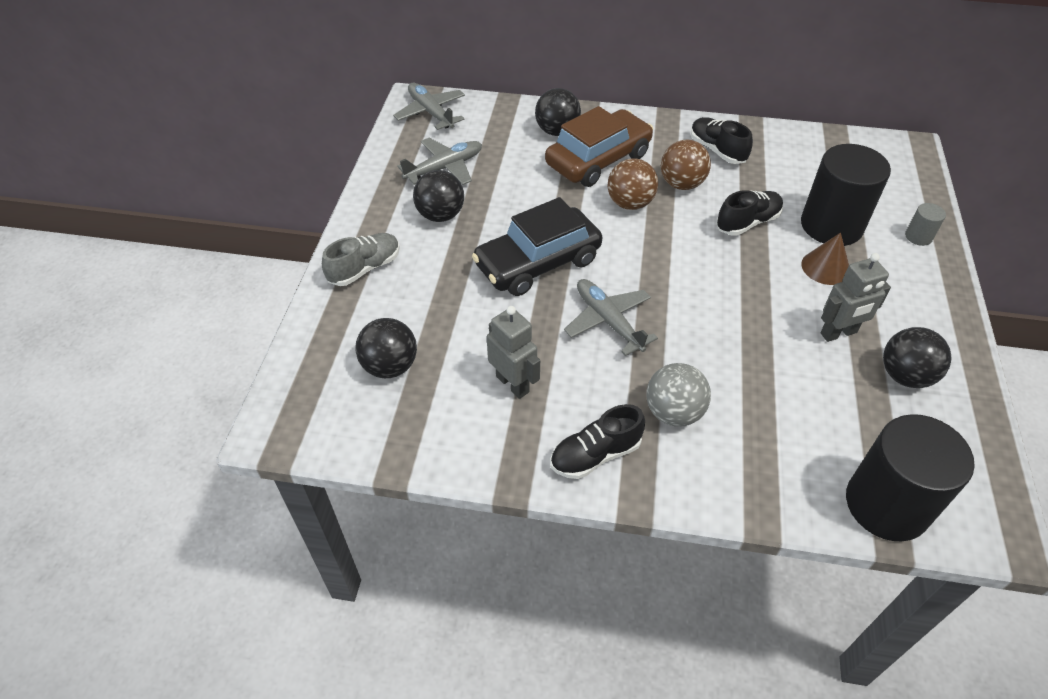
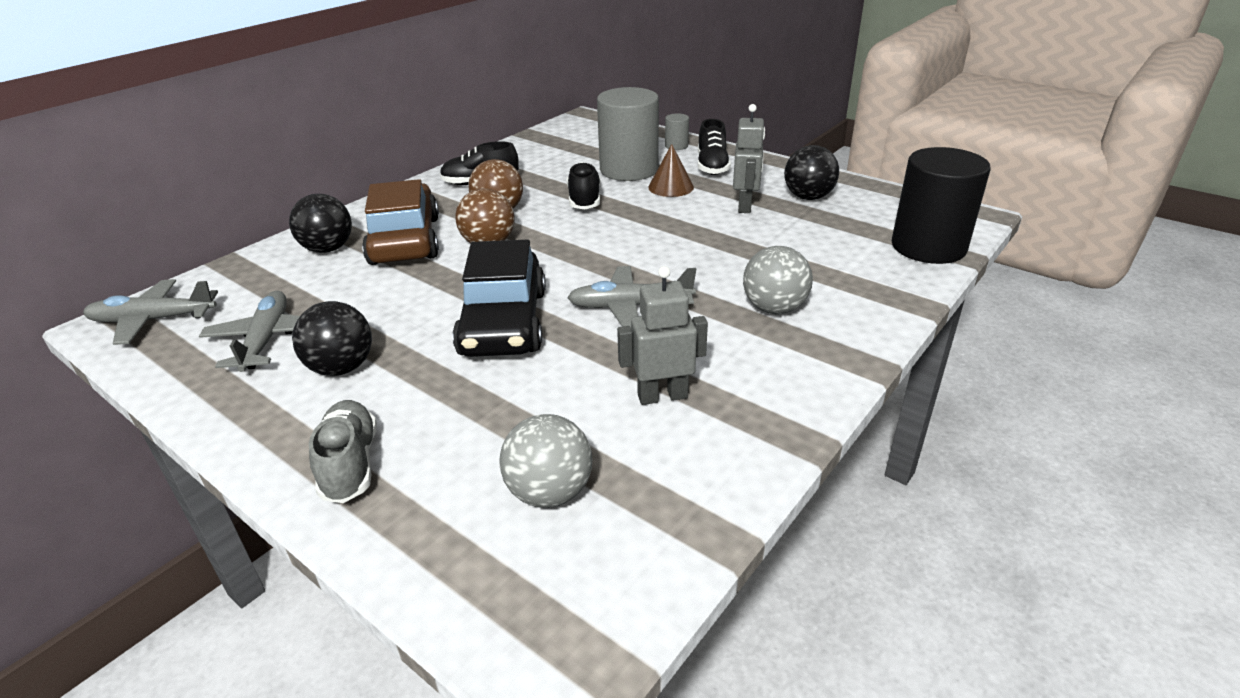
camera: 60 degrees left, 15 degrees down
(390, 366) = (549, 492): black ball -> grey ball
(595, 455) = (797, 371): black shoe -> black shoe (712, 166)
(831, 225) = (629, 170): black cylinder -> grey cylinder

